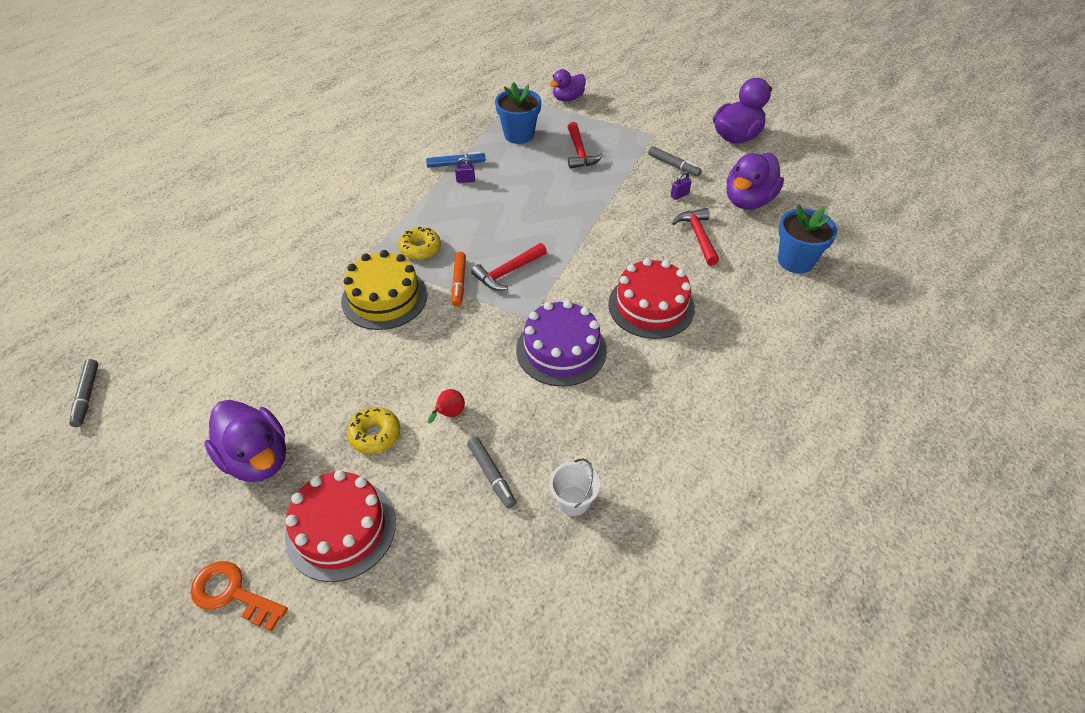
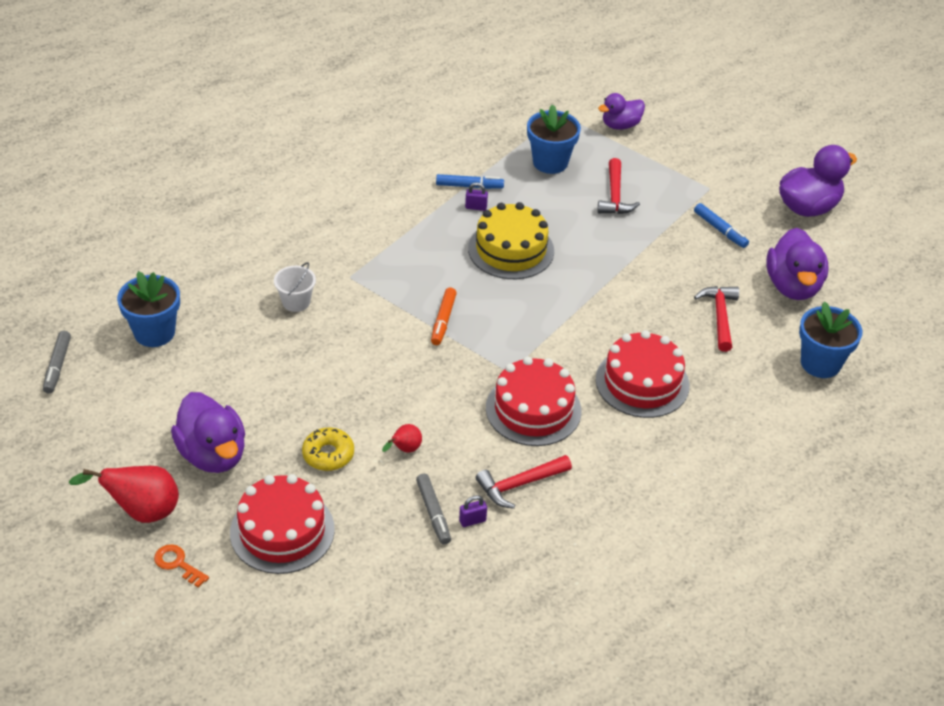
camera: 10 degrees right, 5 degrees down
(185, 343) = (154, 332): none -> blue flower pot
(187, 539) = (142, 511): none -> red pear
(232, 593) = (177, 564): orange key -> orange key, size x0.66
(384, 298) = (362, 322): yellow cake -> yellow cake (511, 249)
(420, 249) = (409, 277): yellow donut -> none
(507, 272) = (497, 319): red hammer -> red hammer (519, 485)
(561, 350) = (533, 409): purple cake -> red cake
(573, 501) = (506, 550): white bucket -> white bucket (296, 302)
(673, 165) = (720, 230): grey marker -> blue marker
(679, 195) = (715, 266): purple padlock -> purple padlock (472, 521)
(748, 200) = (793, 286): purple duck -> purple duck turned 45 degrees counterclockwise

